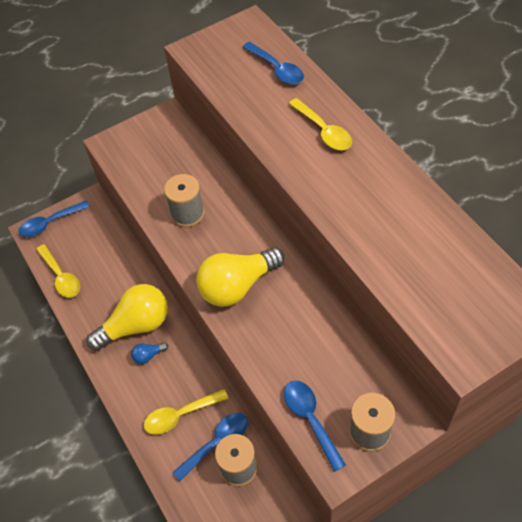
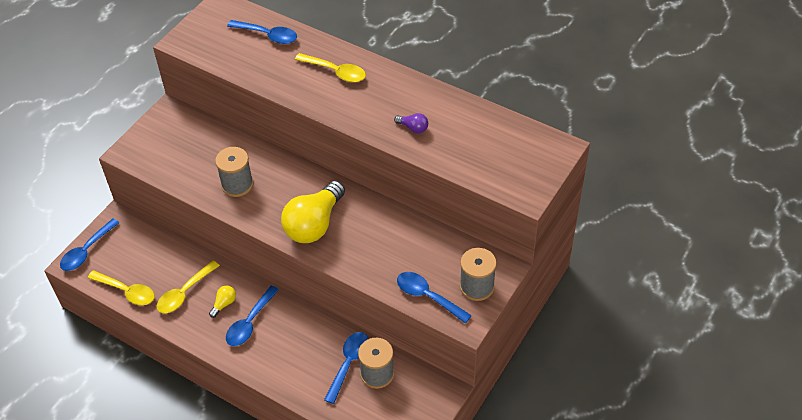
camera: 30 degrees left, 5 degrees down
(136, 325) = (224, 304): yellow light bulb -> yellow light bulb, size x0.42
(148, 355) = (250, 323): blue light bulb -> blue spoon
(180, 415) = (305, 356): yellow spoon -> yellow spoon (184, 293)
(372, 224) = (413, 128): none -> purple light bulb

